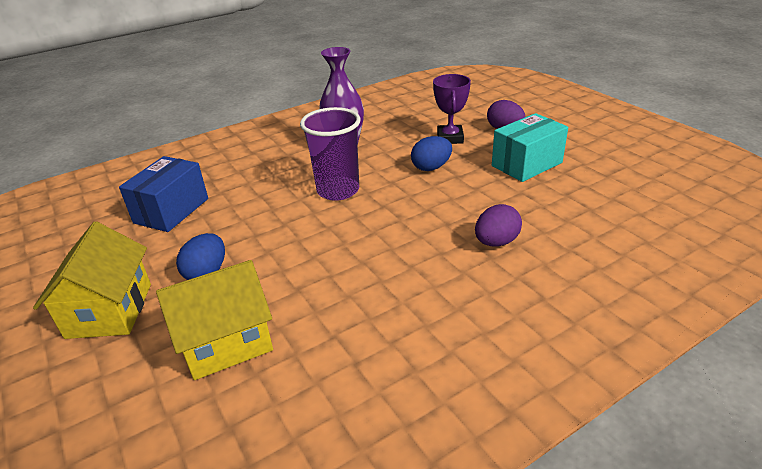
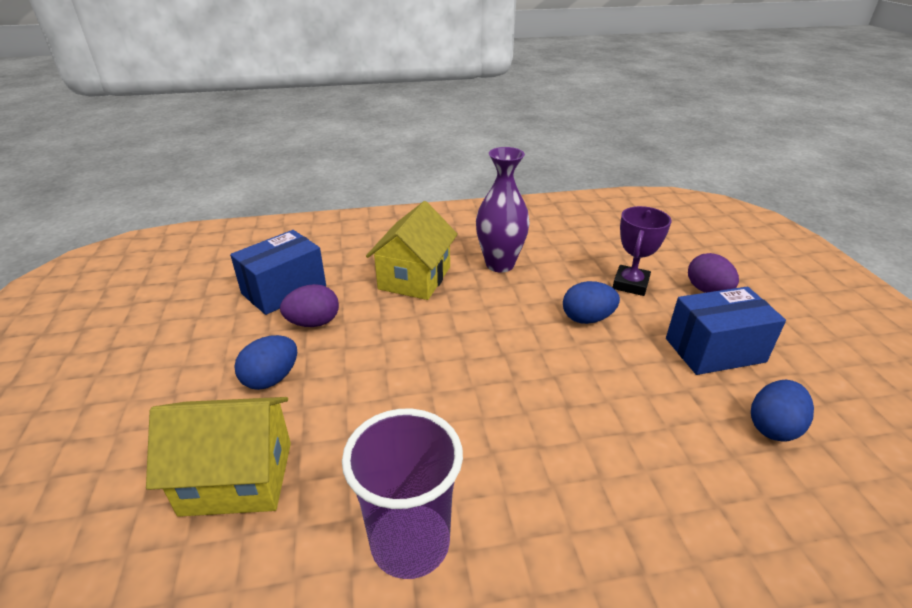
camera: 20 degrees right, 0 degrees up
(110, 310) = (158, 391): yellow house -> yellow house (415, 278)
(338, 190) = (463, 317): purple cup -> purple cup (410, 543)
(496, 242) = (618, 455): purple egg -> purple egg (313, 323)
(527, 164) = (714, 350): turquoise box -> blue box
(582, 198) = (773, 427): none -> blue egg

